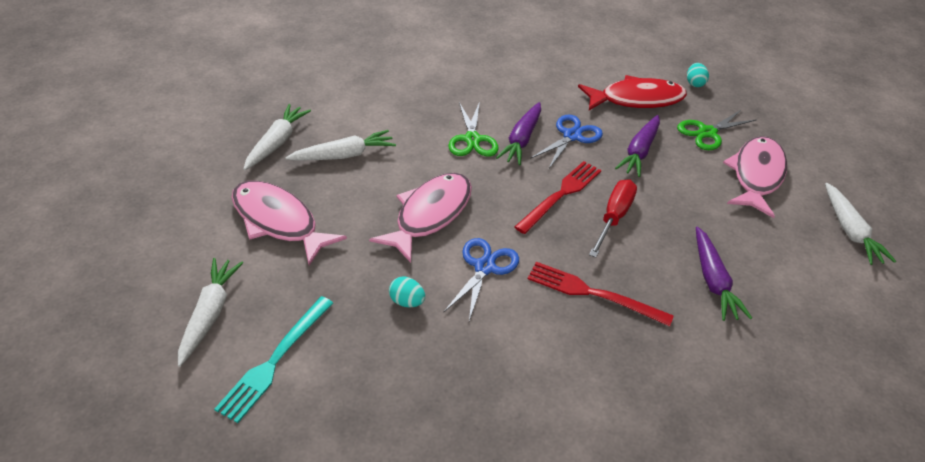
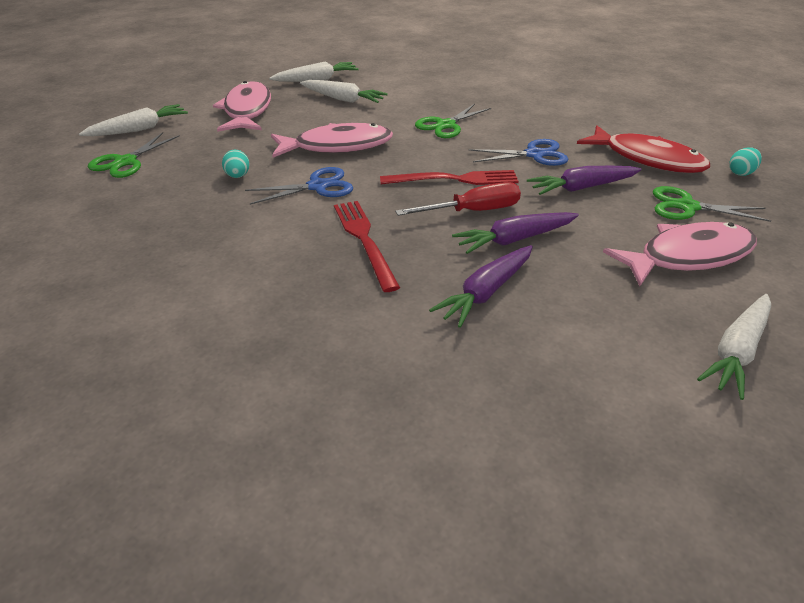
camera: 50 degrees right, 5 degrees down
(275, 360) = (125, 162): turquoise fork -> green scissors
(521, 140) = (485, 140): purple carrot -> purple carrot (515, 239)

